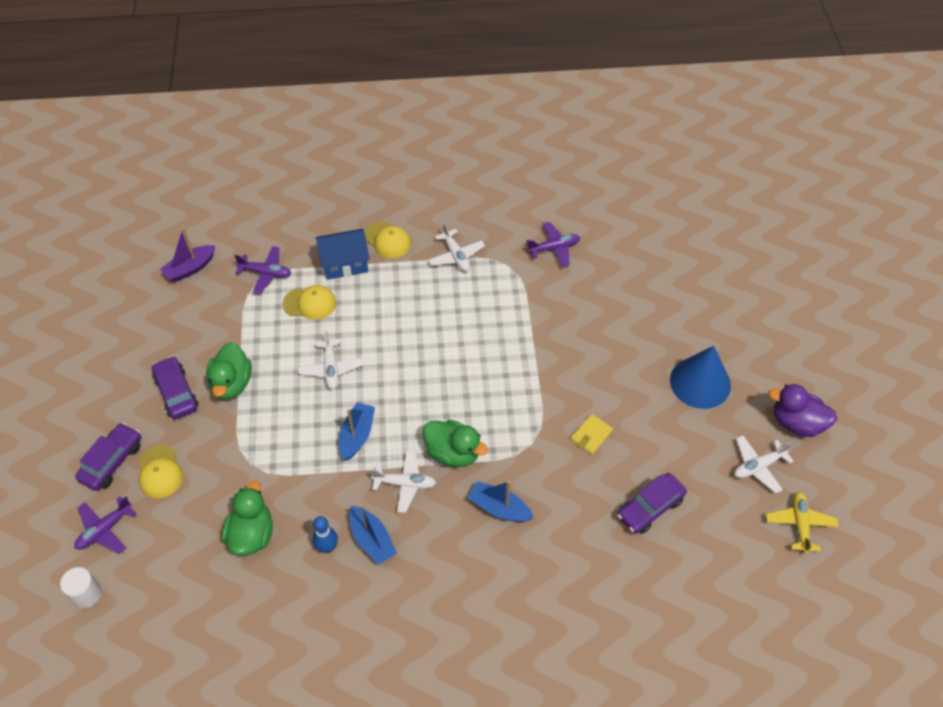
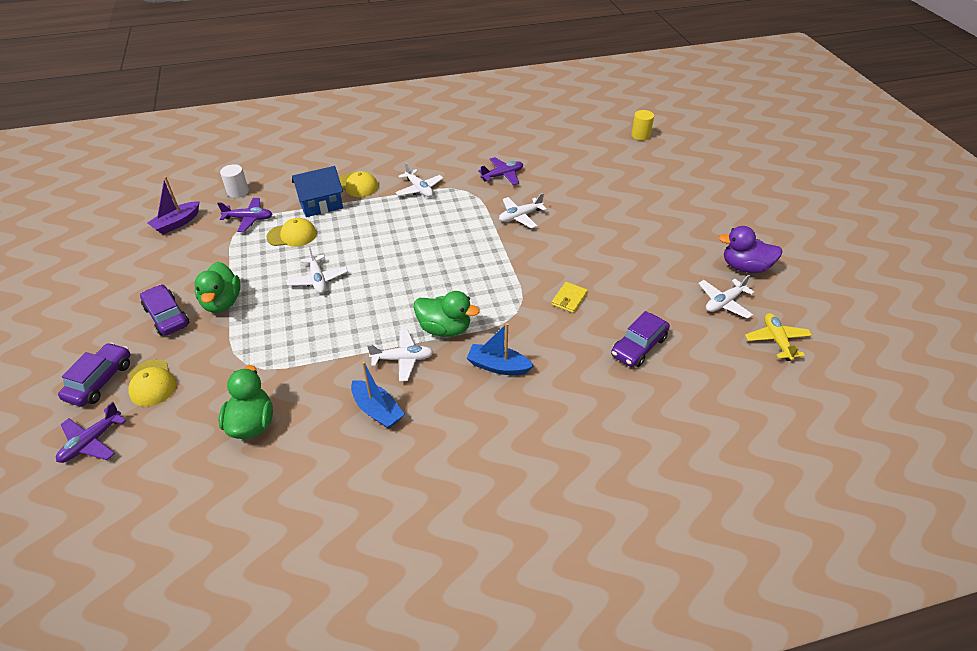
camera: 10 degrees left, 10 degrees down
(87, 594) = (70, 505): white cylinder -> white cylinder (238, 192)
(327, 547) = (332, 423): blue bowling pin -> none
(357, 435) = (350, 327): blue boat -> none
(562, 313) = (520, 216): none -> white plane
(700, 382) = (653, 250): blue cone -> none
(732, 206) = (640, 135): none -> yellow cylinder

